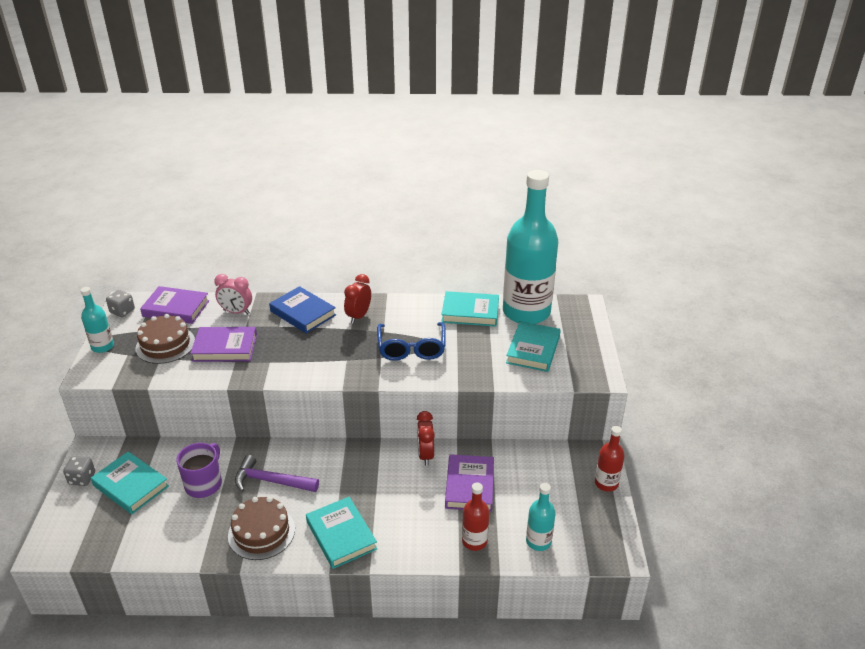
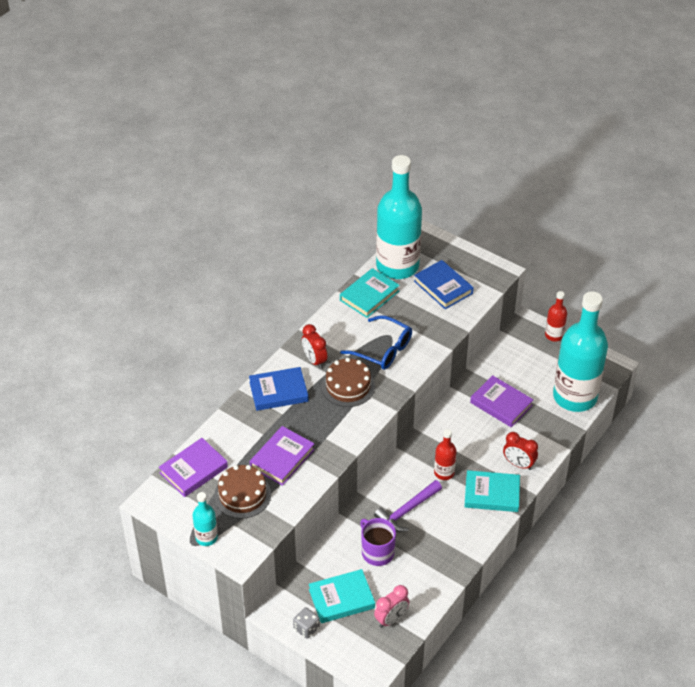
camera: 55 degrees left, 10 degrees up
(122, 311) = (162, 508): grey dice -> none
(236, 312) = (237, 432): pink clock -> pink clock (391, 619)
(261, 532) = (454, 537): brown cake -> brown cake (348, 386)
(425, 455) = (452, 412): red clock -> red clock (518, 464)
(474, 541) = (550, 427): red bottle -> red bottle (444, 473)
(533, 350) = (443, 287): turquoise book -> blue book
(538, 541) = (575, 397): turquoise bottle -> turquoise bottle, size x2.29

